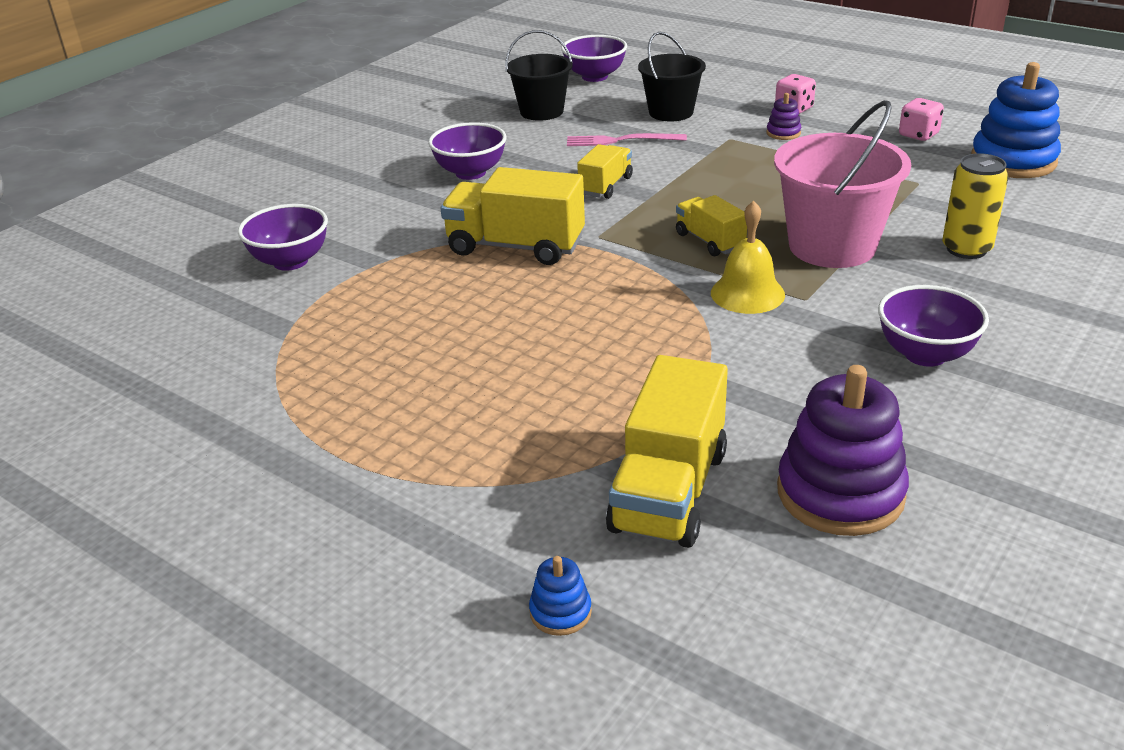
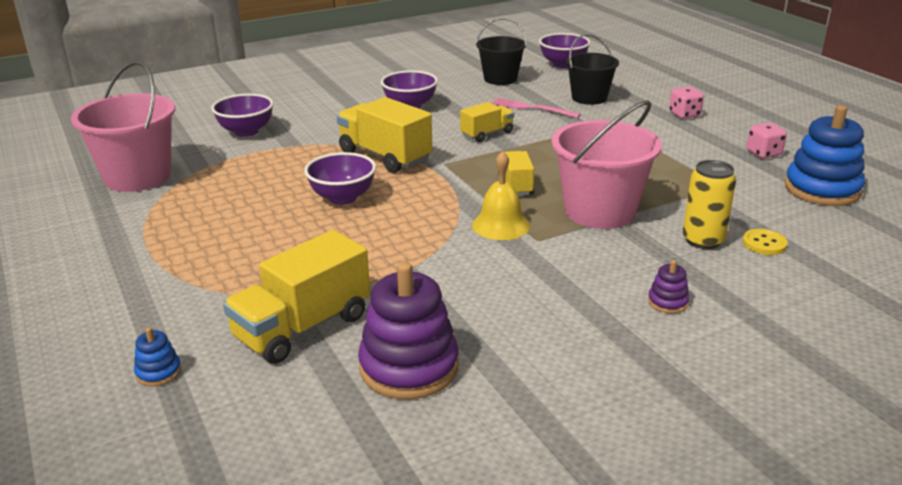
camera: 25 degrees right, 5 degrees down
(208, 366) = (137, 177): none -> pink bucket
(783, 133) = (656, 129): purple stacking toy -> purple stacking toy (668, 302)
(925, 354) = (580, 300): purple bowl -> purple bowl (342, 198)
(1024, 235) = (764, 243): none -> yellow button

